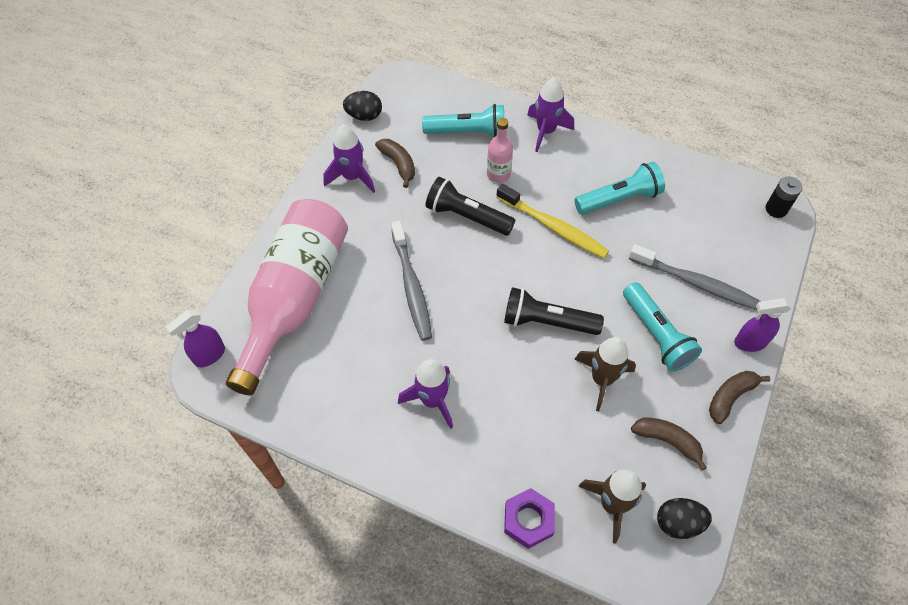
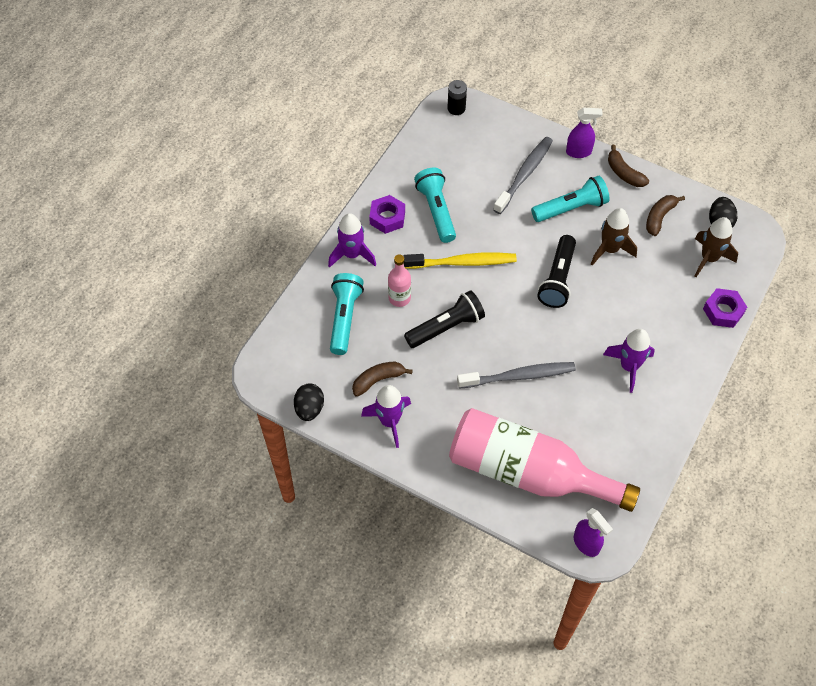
camera: 85 degrees left, 0 degrees up
(467, 216) = (446, 327): black flashlight -> black flashlight turned 150 degrees counterclockwise
(553, 227) = (463, 262): yellow toothbrush -> yellow toothbrush turned 45 degrees clockwise
(600, 157) = (387, 218): none -> purple nut
(749, 342) = (579, 152): purple spray bottle -> purple spray bottle turned 90 degrees counterclockwise

